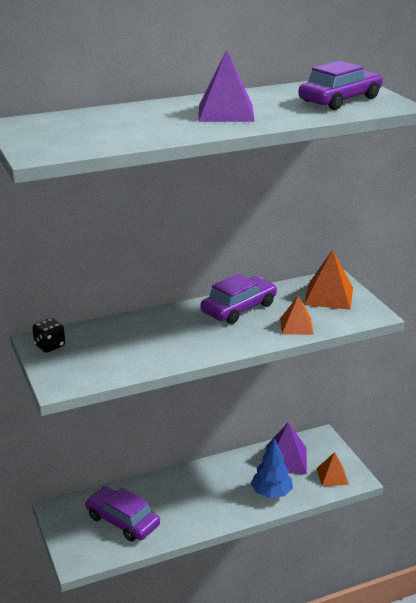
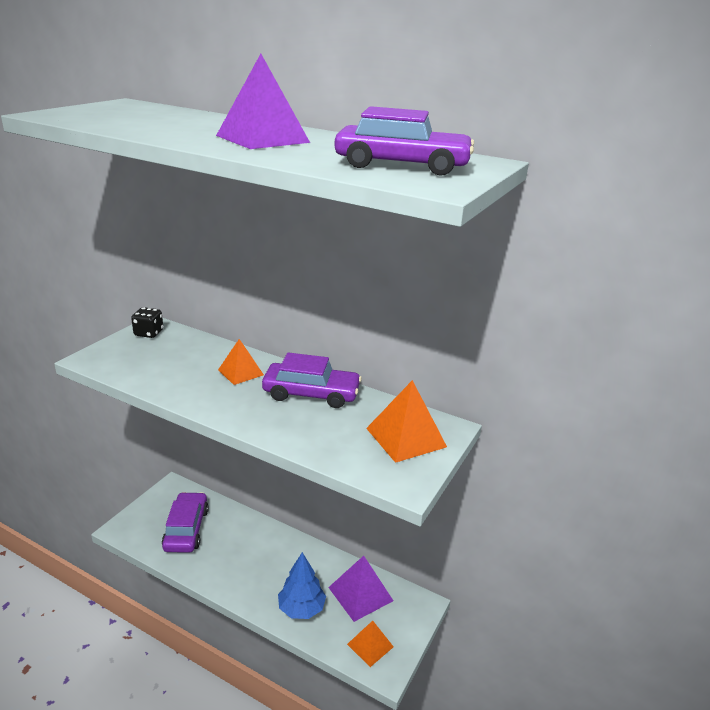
camera: 50 degrees right, 0 degrees up
(296, 326) = (316, 439): orange pyramid -> orange pyramid (240, 372)

